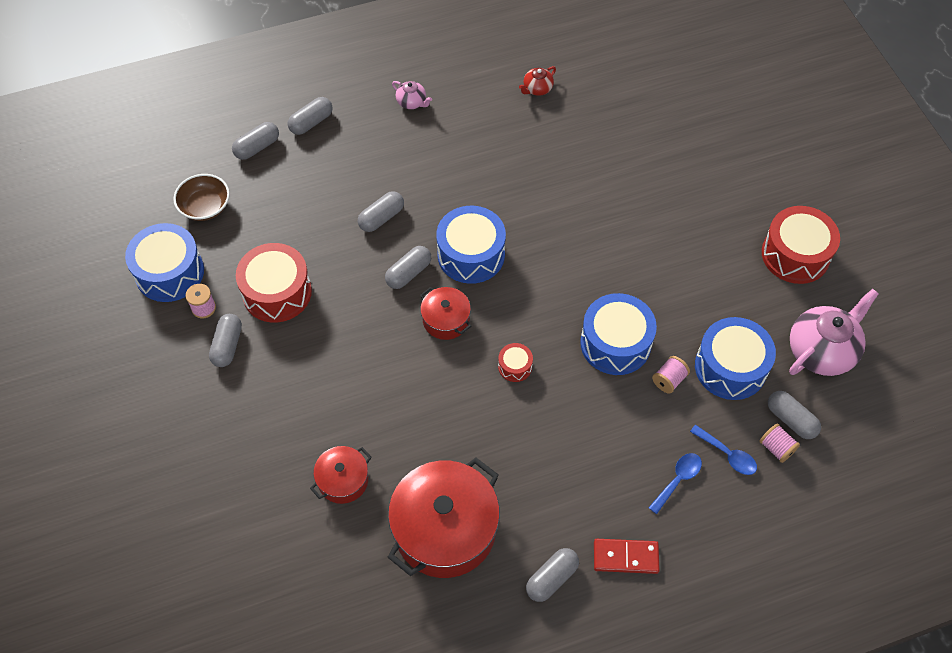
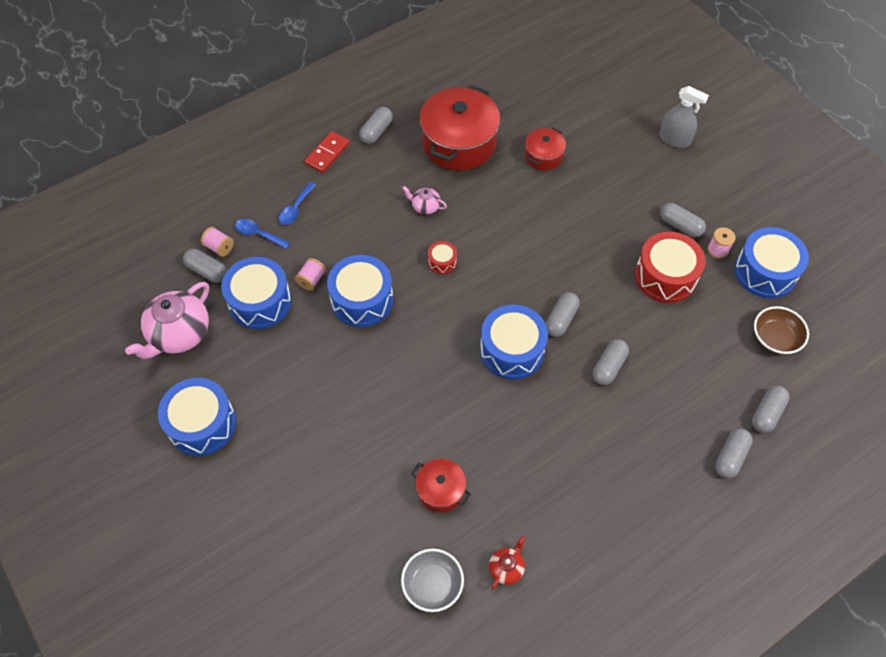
camera: 165 degrees right, 0 degrees up
(165, 464) = (674, 139): none -> grey spray bottle
(227, 345) = (680, 226): grey capsule -> grey capsule turned 45 degrees counterclockwise
(412, 102) = (638, 511): pink teapot -> pink teapot (425, 206)
(446, 320) = (512, 286): red pot -> red pot (440, 490)
(601, 91) = (432, 584): none -> grey bowl
(625, 557) = (327, 154): red domino -> red domino turned 45 degrees counterclockwise
(795, 255) = (202, 424): red drum -> blue drum

